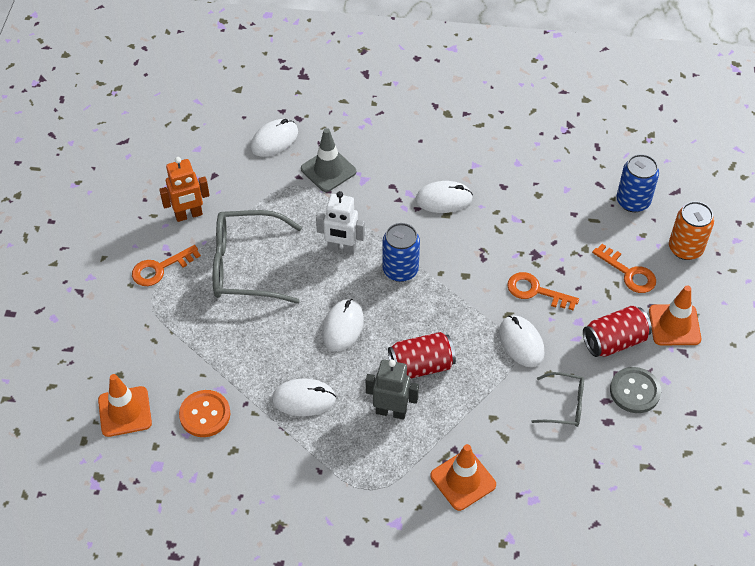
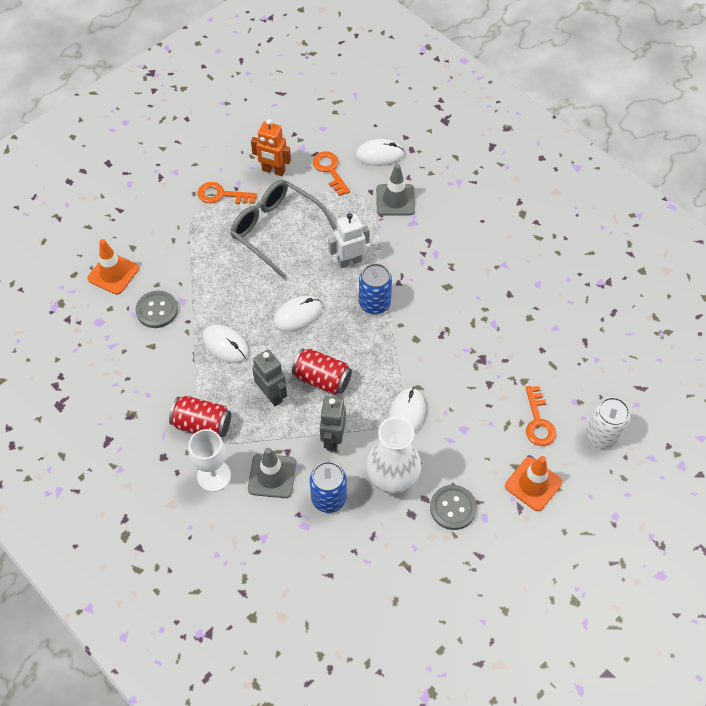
camera: 40 degrees right, 5 degrees up
(205, 414) = (157, 310): orange button -> grey button
(341, 249) = (349, 261): white robot -> white robot turned 105 degrees clockwise
(412, 520) = (214, 476): none -> white goblet
(443, 199) = (455, 274): white mouse -> none
(463, 480) = (272, 476): orange traffic cone -> grey traffic cone
(482, 409) = (333, 439): none -> grey robot
(536, 291) = (454, 386): orange key -> orange key (330, 170)
(564, 405) = (392, 479): grey glasses -> white vase
(614, 341) = (475, 462): red can -> red can (202, 424)
(633, 201) = (598, 372): blue can -> blue can (329, 498)
(685, 248) = (602, 435): orange can -> white can

